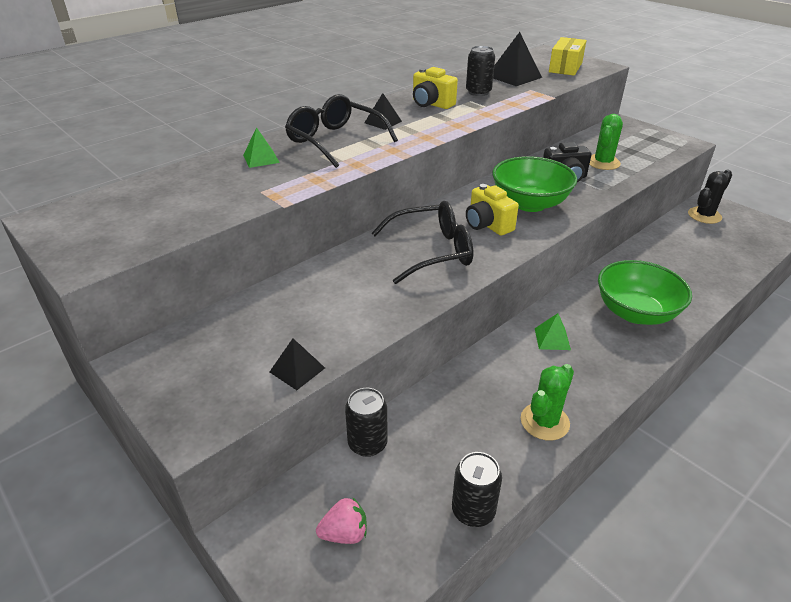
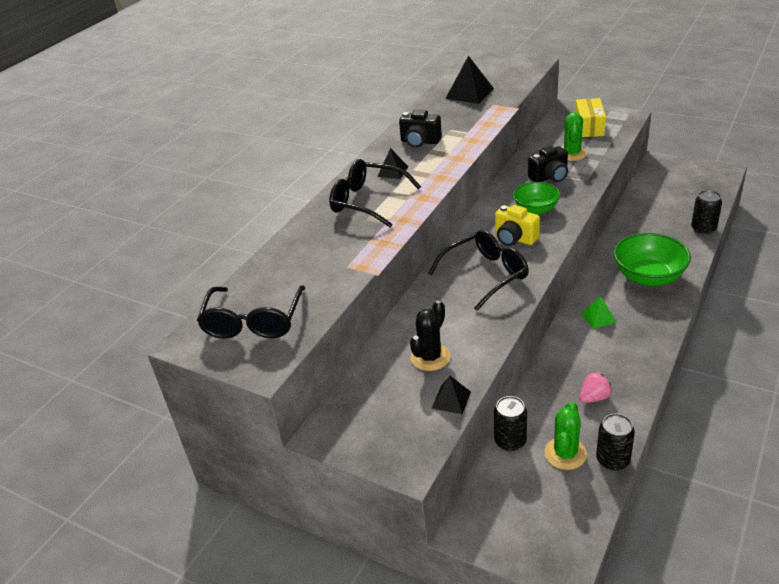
camera: 15 degrees left, 0 degrees up
(123, 216) = (253, 321): none -> black glasses
(261, 158) = (319, 236): green pyramid -> none
(344, 533) = (534, 506): pink strawberry -> pink strawberry (594, 397)
(431, 104) = (420, 142): yellow camera -> black camera
(478, 92) = (451, 118): black can -> black can (703, 229)
(529, 203) = (536, 209): green bowl -> green bowl, size x0.65
(544, 421) = (627, 382): green cactus -> green cactus (565, 453)
(565, 67) = (506, 72): yellow box -> yellow box (589, 127)
(704, 215) = (661, 175): black cactus -> black cactus (430, 357)

